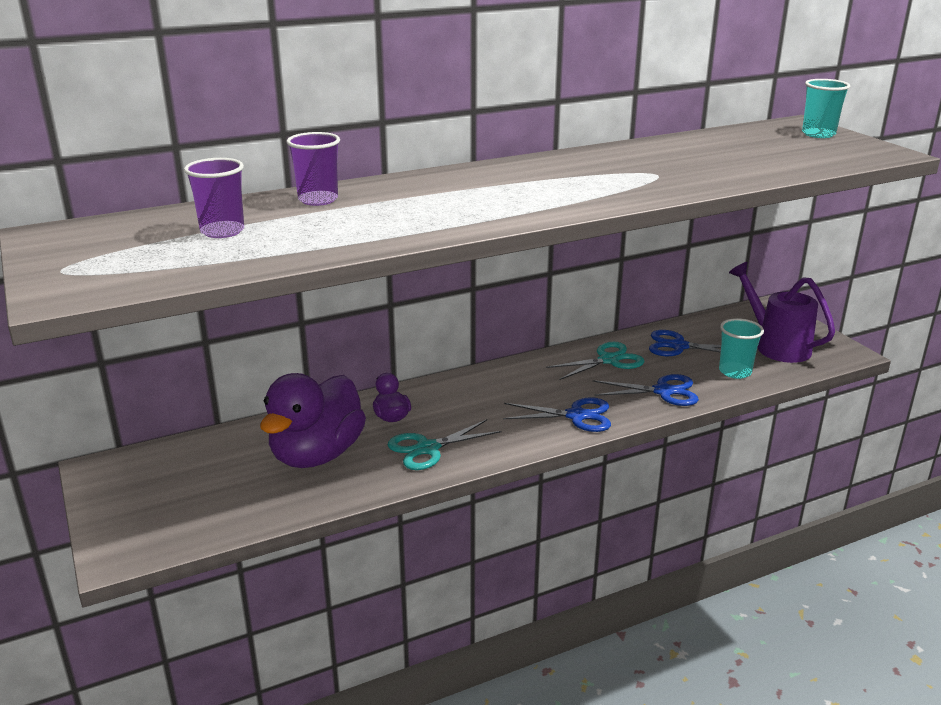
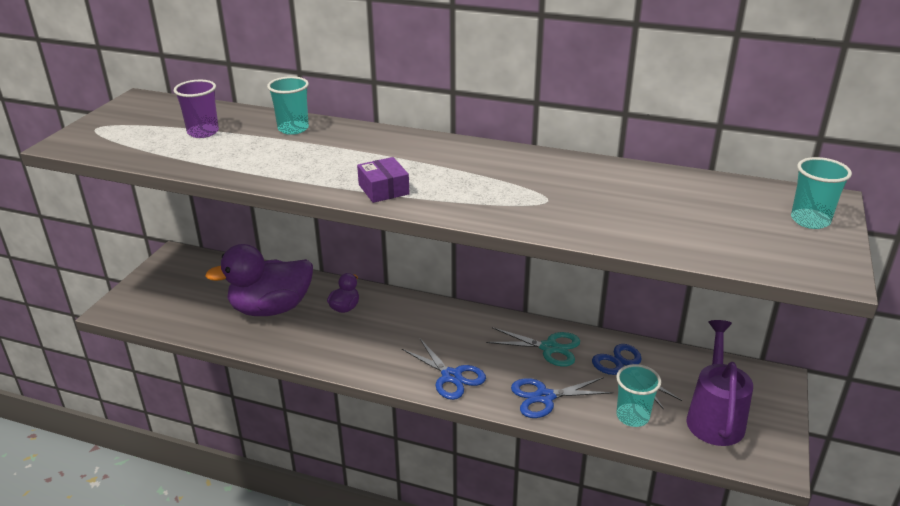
camera: 45 degrees right, 5 degrees up
(318, 200) = (293, 129): purple cup -> turquoise cup
(427, 448) = (329, 341): turquoise scissors -> none
(525, 208) = (383, 189): none -> purple box
(663, 391) = (544, 397): blue scissors -> blue scissors turned 120 degrees clockwise

